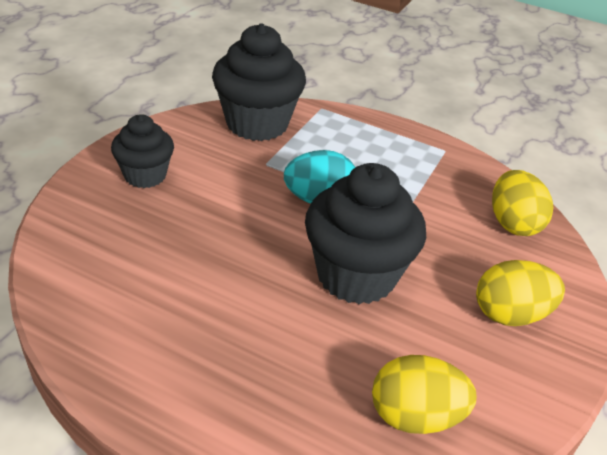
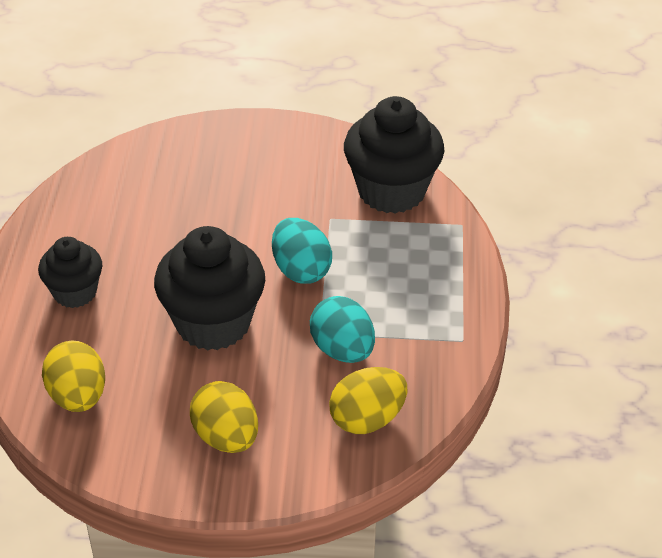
camera: 70 degrees right, 5 degrees up
(145, 175) = (255, 155): black cupcake -> black cupcake (75, 292)
(429, 210) = (342, 350): none -> turquoise egg

